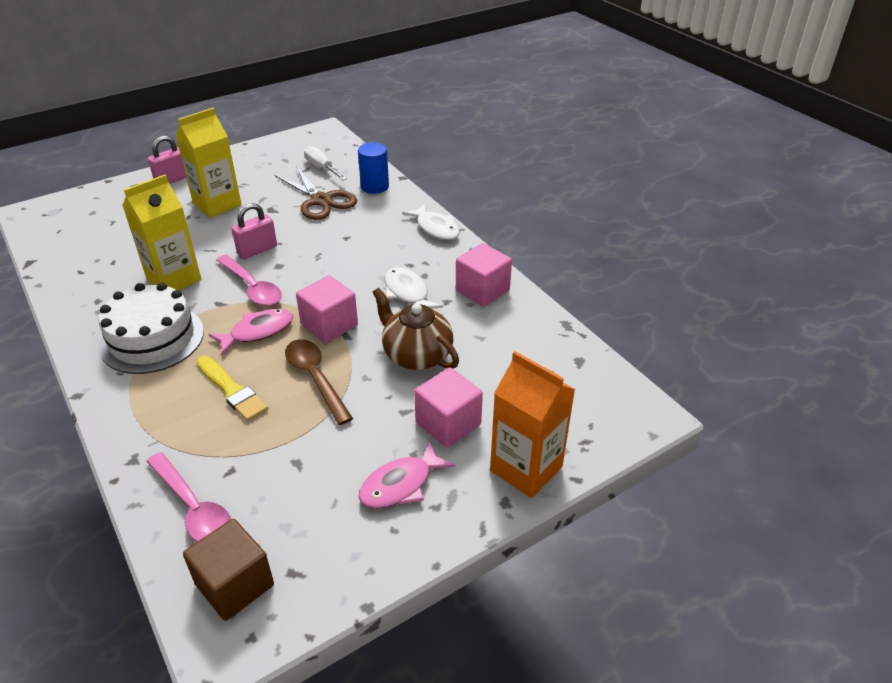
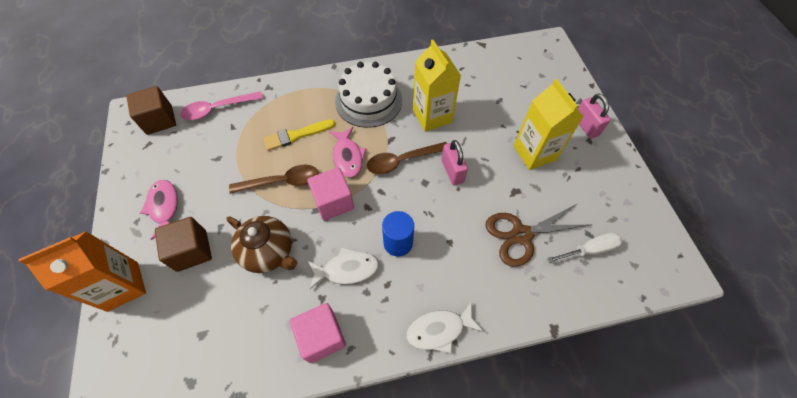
camera: 110 degrees right, 20 degrees up
(252, 287) = (402, 161): pink spoon -> brown spoon
(374, 187) = (539, 293): blue cylinder -> blue cylinder (398, 243)
(416, 355) = (269, 252): brown teapot -> brown teapot turned 60 degrees clockwise
(448, 423) = (192, 251): pink cube -> brown cube

